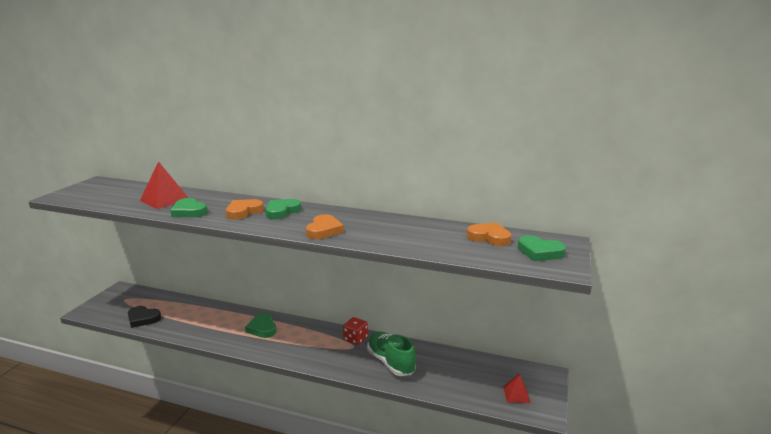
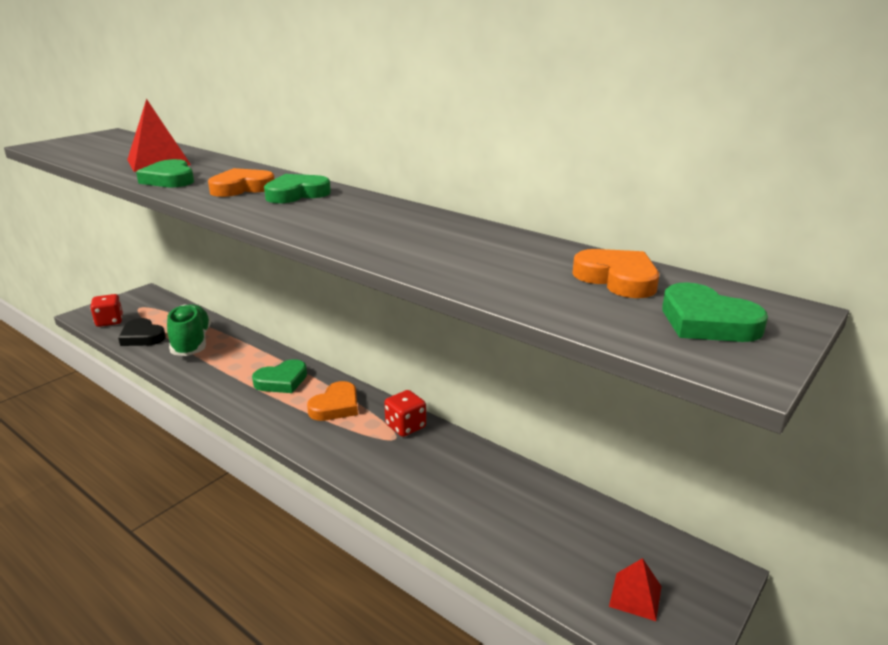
camera: 20 degrees right, 5 degrees up
(109, 313) = (109, 321): none -> red dice
(262, 328) = (282, 381): green heart -> green heart turned 120 degrees counterclockwise
(324, 230) = (329, 228): orange heart -> orange heart (336, 406)
(391, 362) = (438, 478): green shoe -> green shoe (192, 343)

